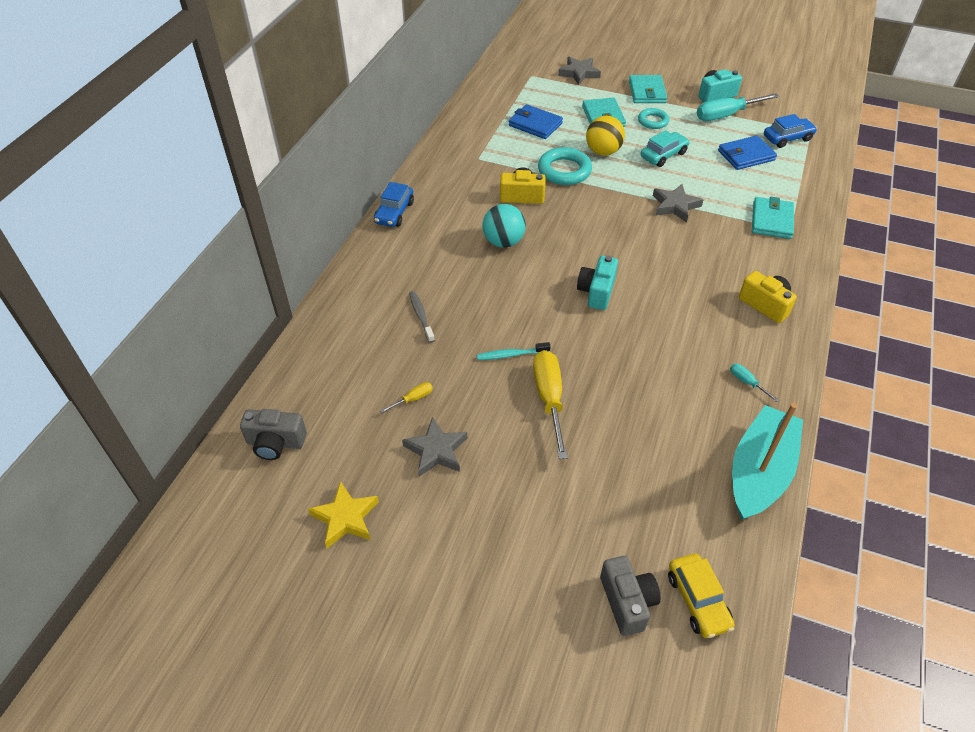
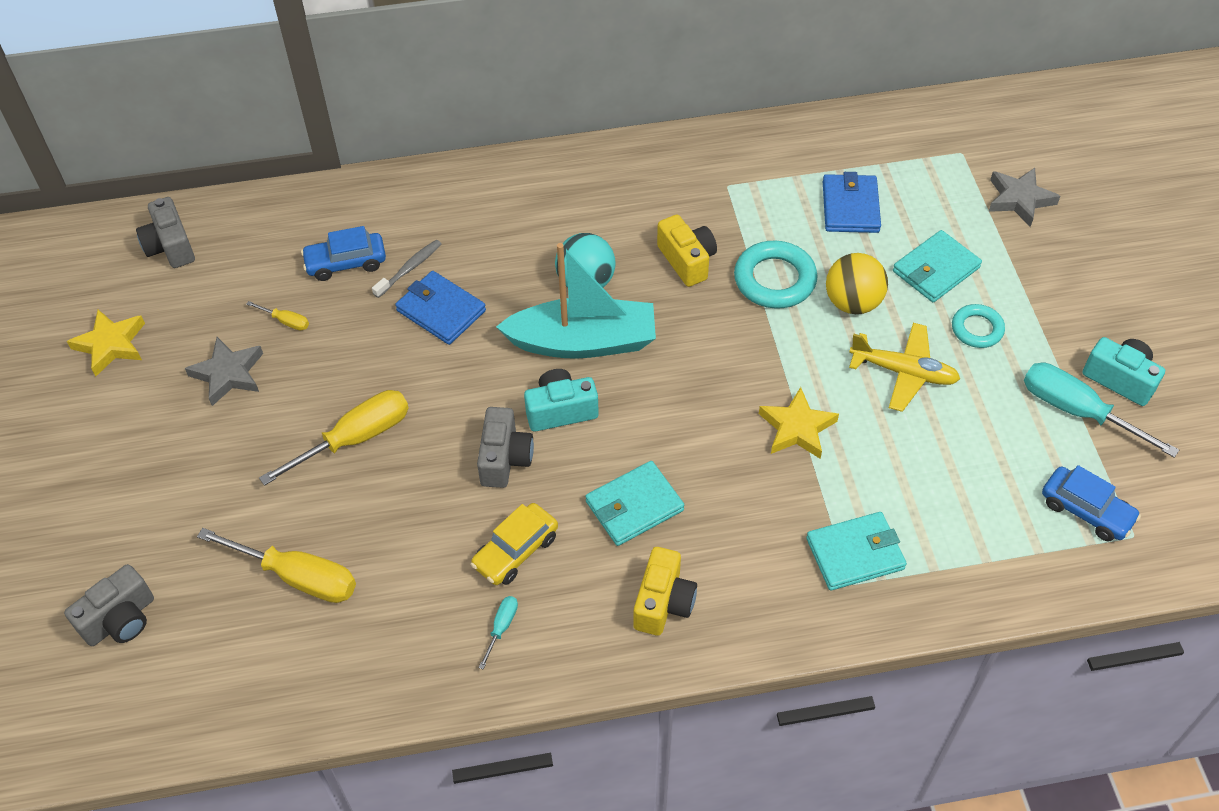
camera: 60 degrees right, 5 degrees up
(394, 213) = (562, 161): blue car -> blue car (346, 263)
(511, 355) = (401, 374): turquoise toothbrush -> none
(617, 331) = (504, 459): none -> grey camera
(647, 92) = (1047, 294): turquoise wallet -> turquoise wallet (634, 506)
(649, 474) = (297, 576): none -> yellow screwdriver
(663, 155) = (903, 372): turquoise car -> yellow plane
(675, 206) = (797, 428): grey star -> yellow star
(698, 600) = (150, 684): yellow car -> yellow car (515, 551)
(746, 155) = (991, 471): blue wallet -> blue wallet (441, 310)
(759, 472) = (360, 687): turquoise boat -> turquoise boat (583, 342)

